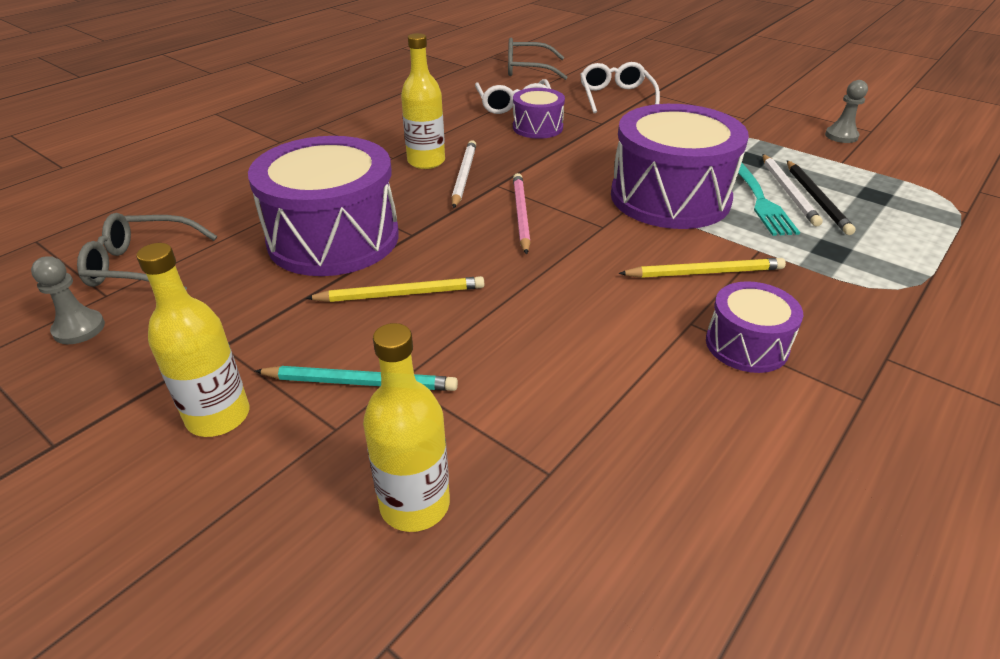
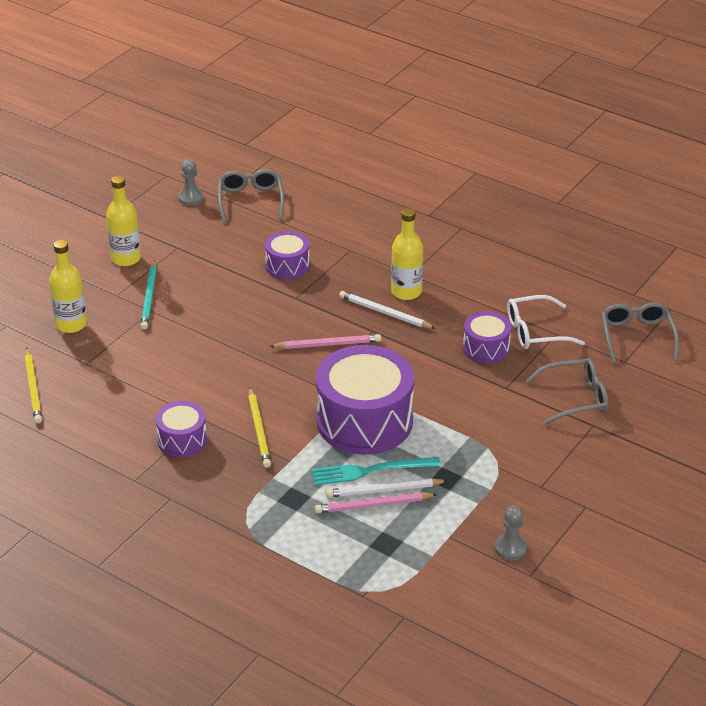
camera: 85 degrees right, 0 degrees up
(333, 238) = (287, 265): purple drum -> purple drum, size x0.51
(401, 294) = (227, 301): yellow pencil -> yellow pencil (33, 388)
(463, 176) = (384, 313): white pencil -> white pencil turned 150 degrees counterclockwise
(616, 96) = (575, 398): white glasses -> grey glasses
(816, 199) = (373, 505): black pencil -> pink pencil

